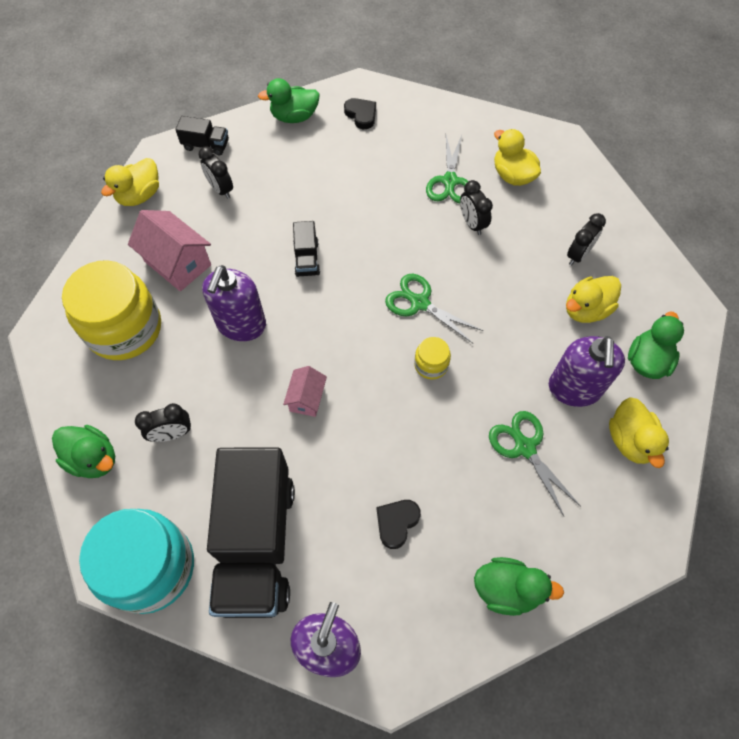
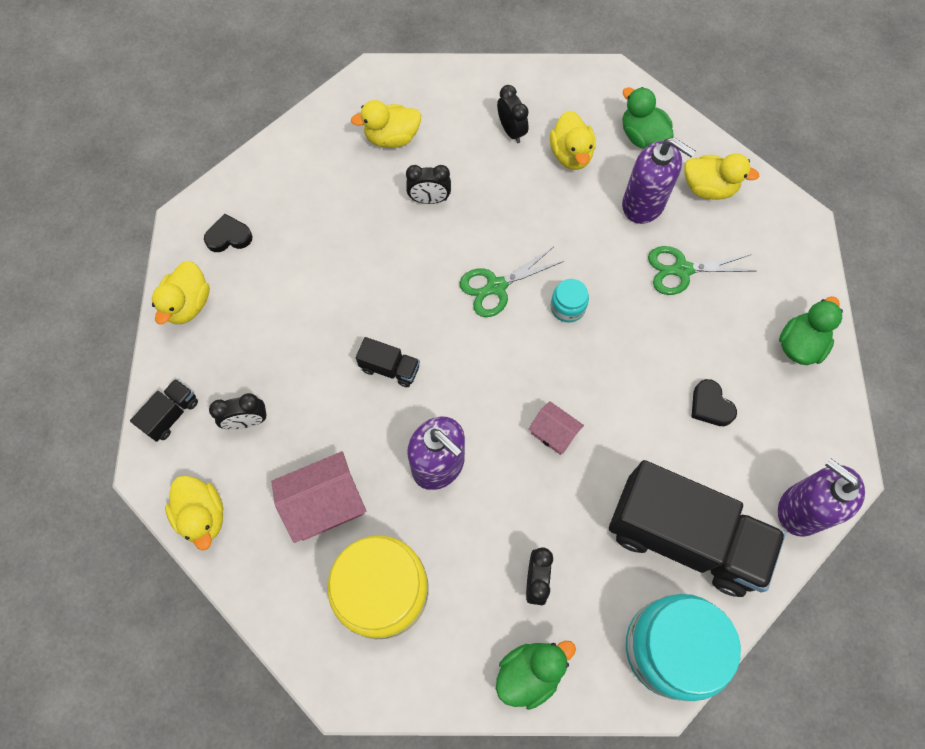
camera: 65 degrees left, 5 degrees up
(294, 117) = (188, 304): green duck -> yellow duck
(431, 365) = (567, 307): yellow jar -> turquoise jar
(450, 181) = (367, 194): green scissors -> none

